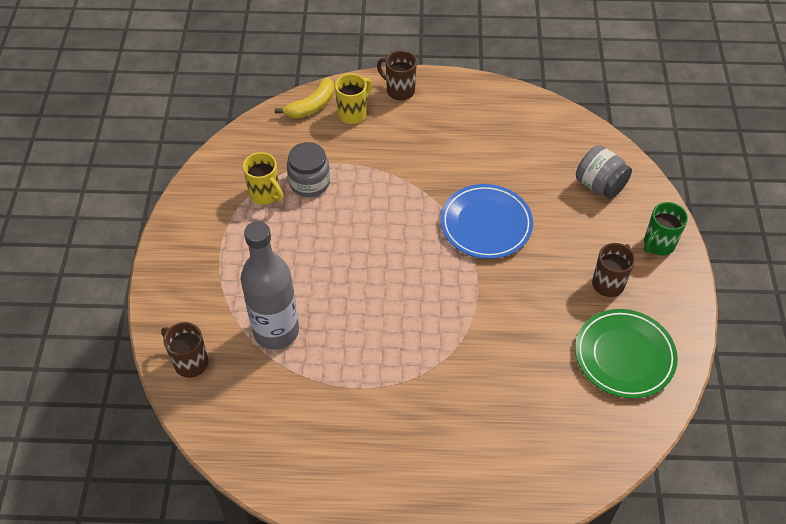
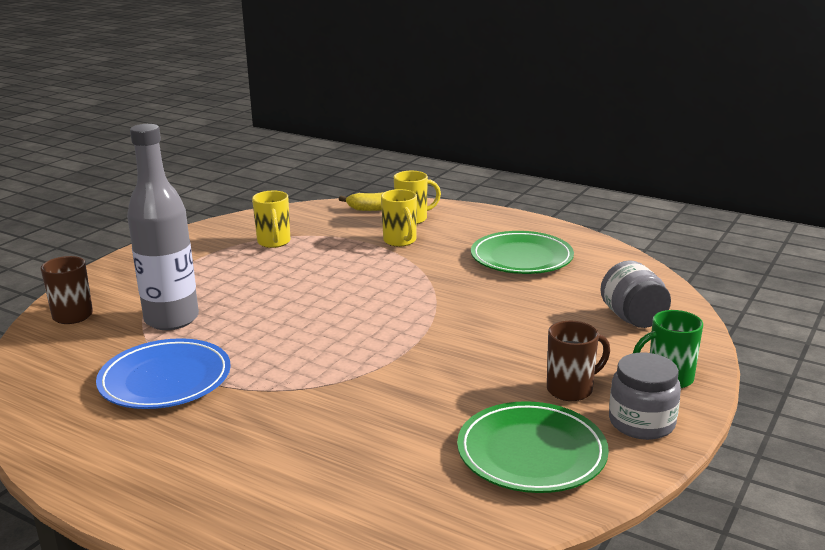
camera: 30 degrees right, 30 degrees down
(309, 182) = (322, 245): grey jar -> grey jar (641, 423)
(368, 151) = (400, 241): none -> yellow mug
(399, 90) = (473, 216): brown mug -> none
(477, 138) = (521, 258): none -> green plate
(486, 224) = (468, 311): blue plate -> blue plate (165, 379)

